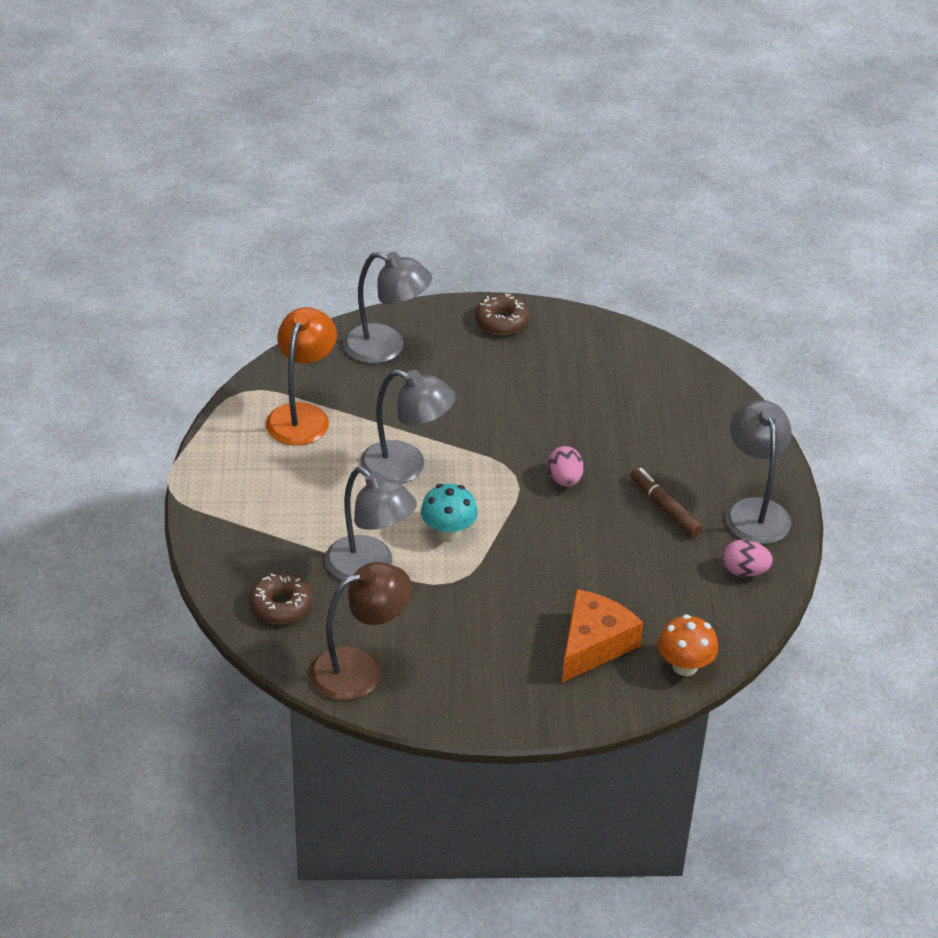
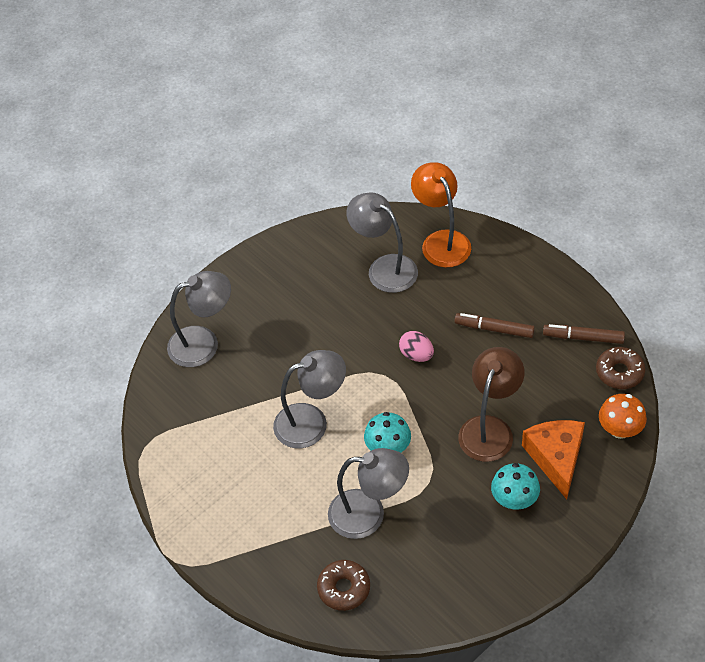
camera: 35 degrees left, 10 degrees up
(302, 415) = (203, 435): orange lamp -> orange lamp (441, 241)
(359, 669) = (442, 593): brown lamp -> brown lamp (489, 428)
(502, 321) = (256, 269): brown donut -> brown donut (619, 372)
(513, 648) = (514, 499): none -> turquoise mushroom
(744, 571) = (583, 338): pink egg -> brown marker
(754, 511) = (544, 291): grey lamp -> grey lamp (384, 268)

